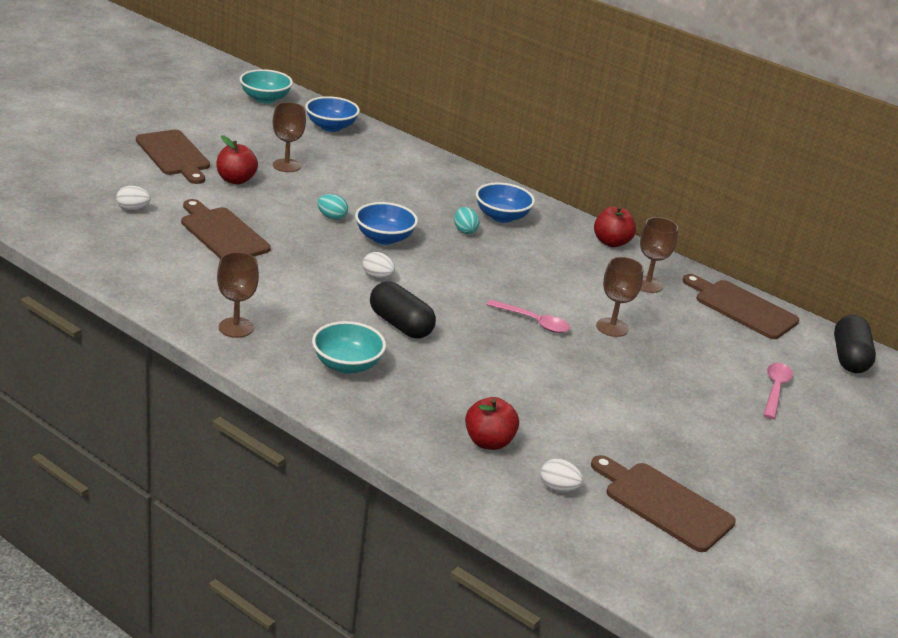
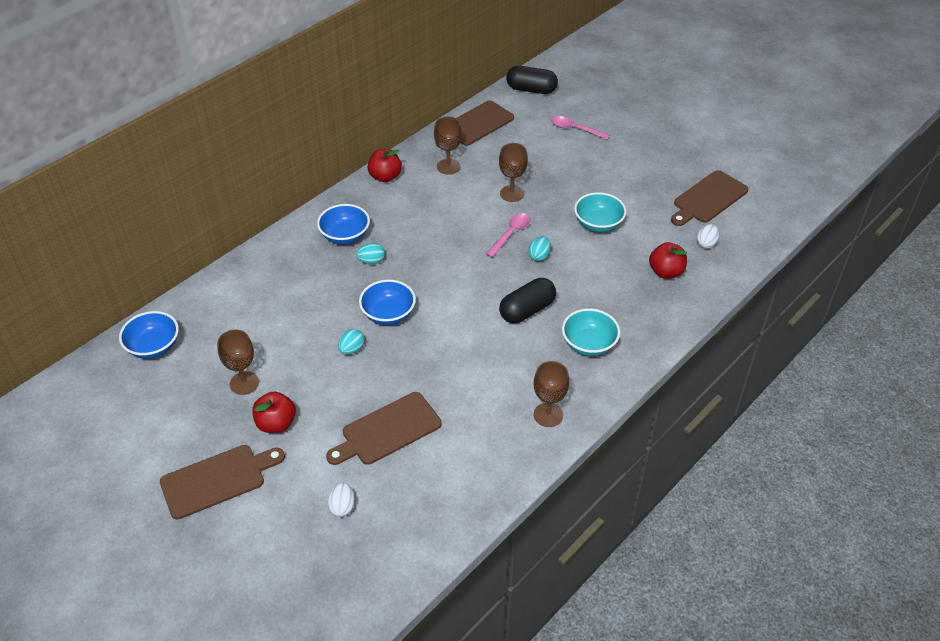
camera: 80 degrees left, 15 degrees up
(265, 99) = (74, 403): turquoise bowl -> turquoise bowl (598, 224)
(377, 277) = (455, 321): white egg -> none
(497, 340) = (539, 256): none -> turquoise egg

